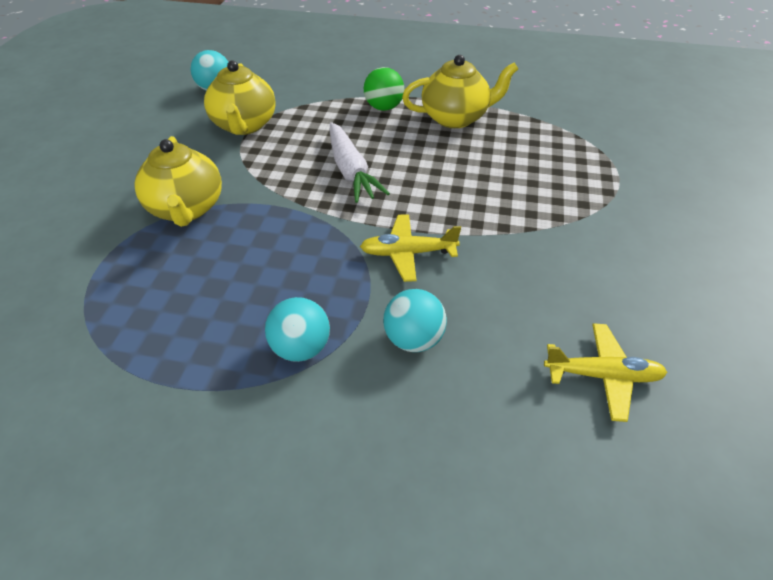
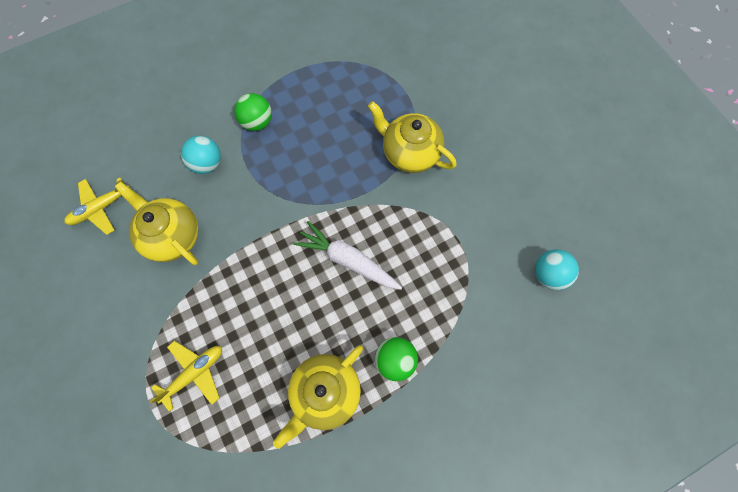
camera: 140 degrees right, 25 degrees up
(244, 125) = (471, 249): yellow teapot -> yellow teapot (172, 236)
(301, 348) = (257, 122): turquoise ball -> green ball
(407, 253) = (251, 215): yellow plane -> yellow plane (194, 373)

